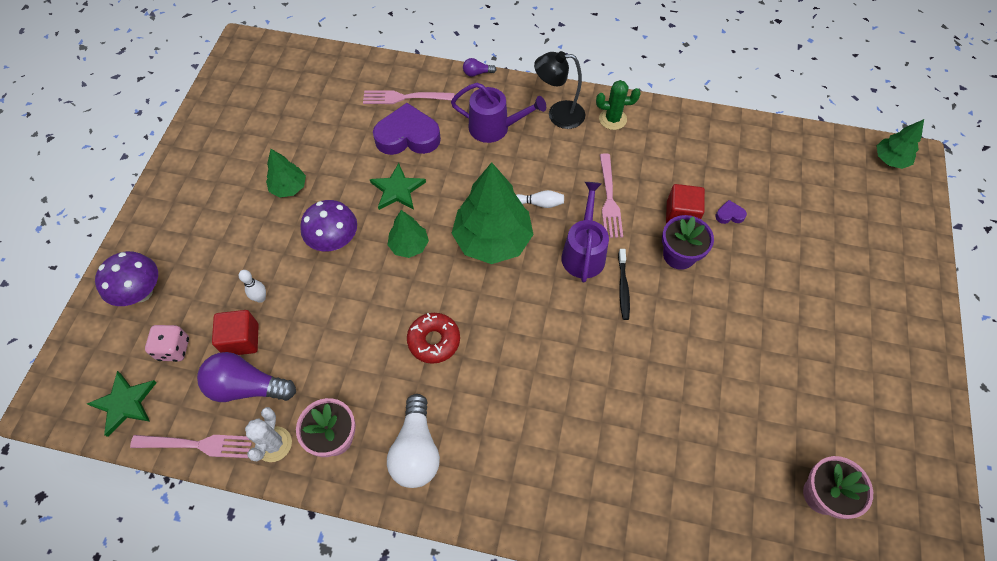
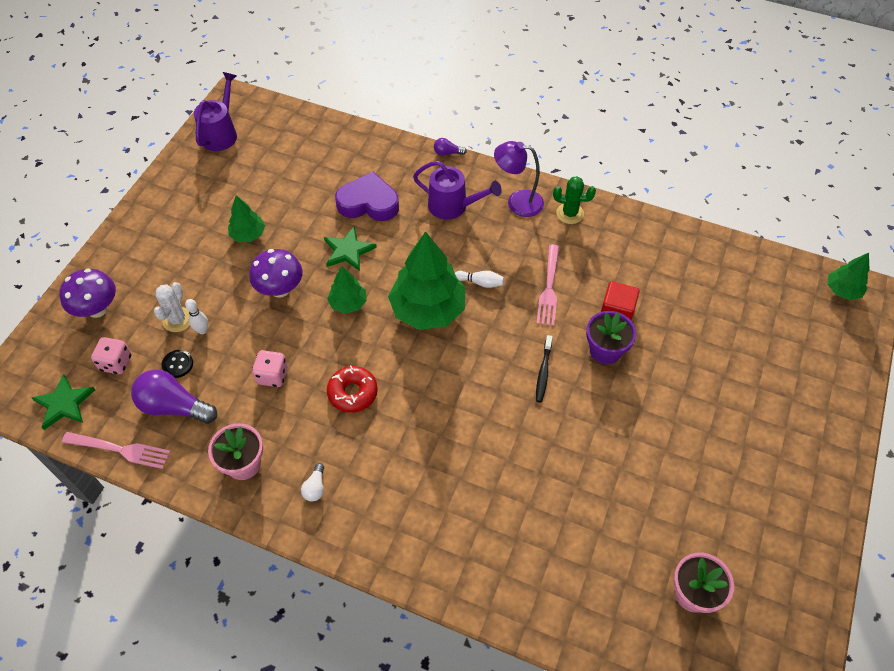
camera: 10 degrees right, 5 degrees down
(241, 340) = (178, 364): red cube -> black button
(274, 444) = (188, 460): white cactus -> white cactus (178, 320)
(346, 336) = (272, 376): none -> pink dice
(404, 97) = (373, 166): pink fork -> none
(416, 450) = (315, 487): white light bulb -> white light bulb, size x0.47
(558, 114) = (517, 202): black lamp -> purple lamp
(583, 252) = (512, 334): purple watering can -> purple watering can (221, 133)
(729, 215) = (664, 320): purple heart -> none

